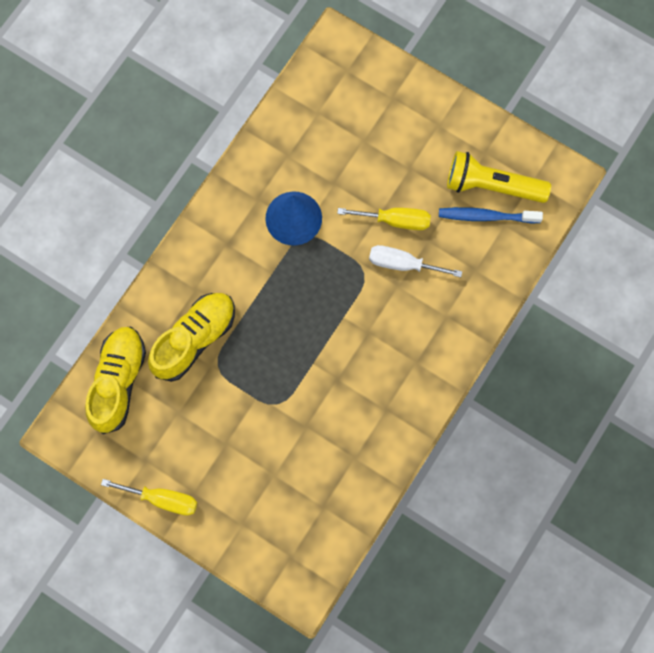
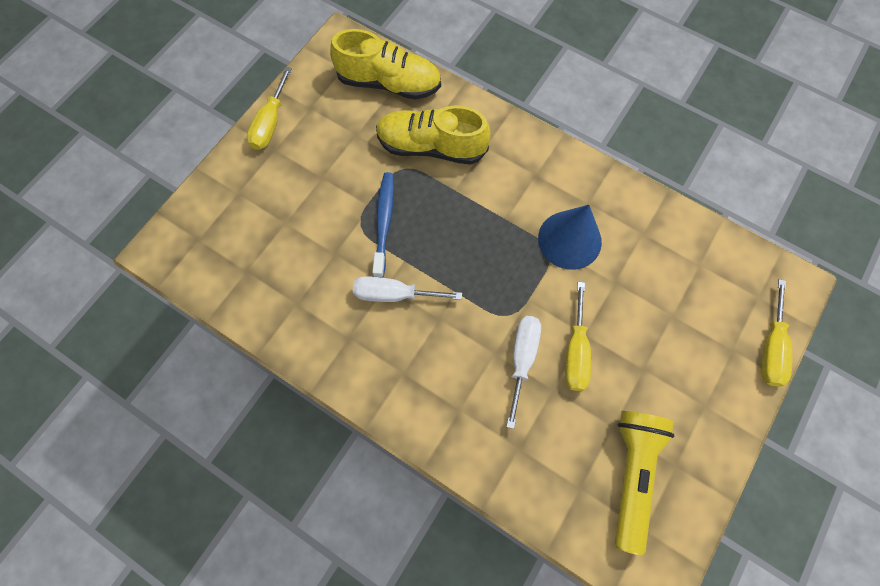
camera: 90 degrees right, 5 degrees down
(194, 339) = (431, 147): yellow shoe -> yellow shoe turned 150 degrees clockwise
(345, 371) = (394, 294): none -> white screwdriver
(390, 69) = (770, 347): none -> yellow screwdriver
(486, 216) = (590, 465): blue toothbrush -> blue toothbrush (384, 222)

